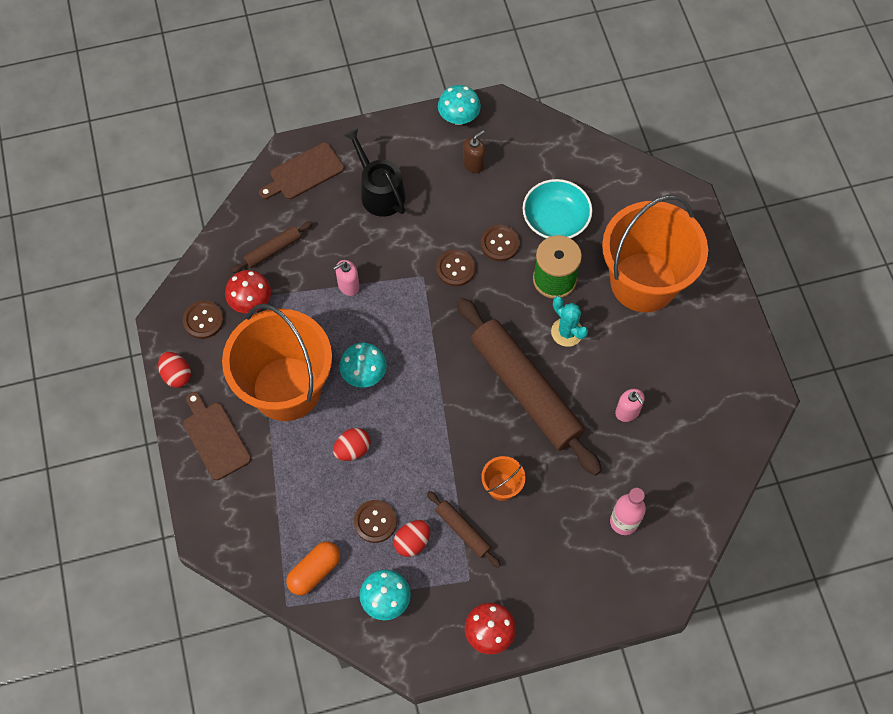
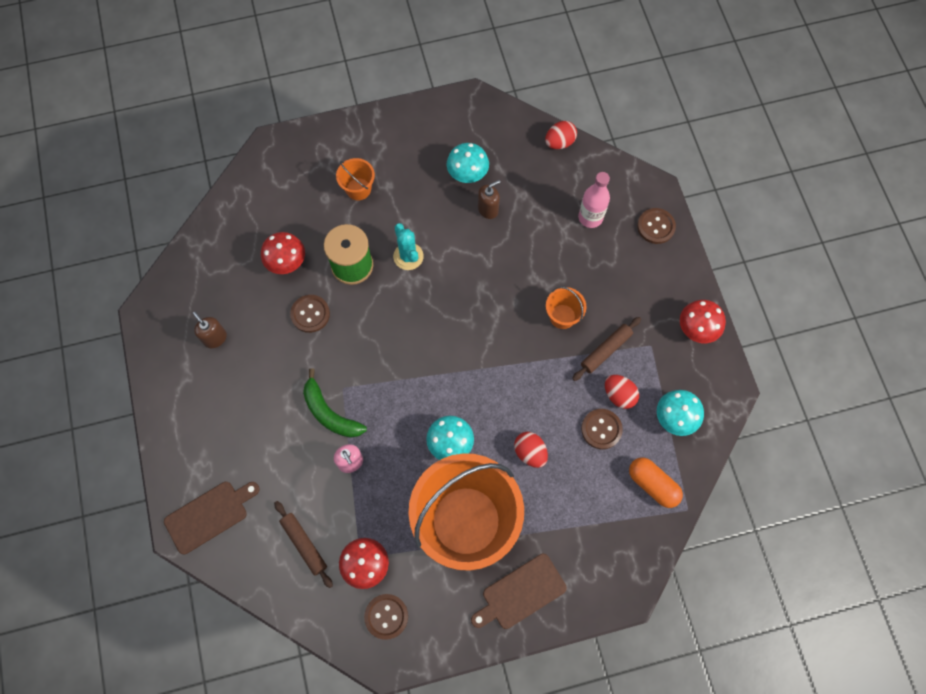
camera: 90 degrees left, 5 degrees up
(177, 375) = (450, 641): red egg -> red egg (559, 142)
(304, 173) = (209, 515): brown cutting board -> brown cutting board turned 90 degrees counterclockwise
(379, 192) = (241, 433): black watering can -> none
(397, 266) = (330, 413): none -> green banana
(455, 268) = (336, 356): brown button -> brown button (656, 226)
(459, 118) = (156, 352): turquoise mushroom -> turquoise mushroom (467, 174)
(525, 390) = (467, 294): brown rolling pin -> none
(555, 220) = (287, 262): turquoise bowl -> red mushroom
(567, 332) = (408, 256): turquoise cactus -> turquoise cactus turned 75 degrees counterclockwise
(627, 412) = (488, 209): pink soap dispenser -> brown soap dispenser
(643, 282) = (358, 189): orange bucket -> orange bucket, size x0.40

